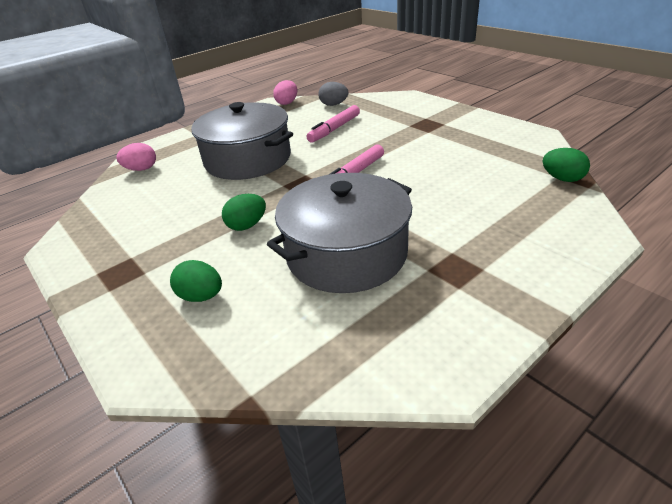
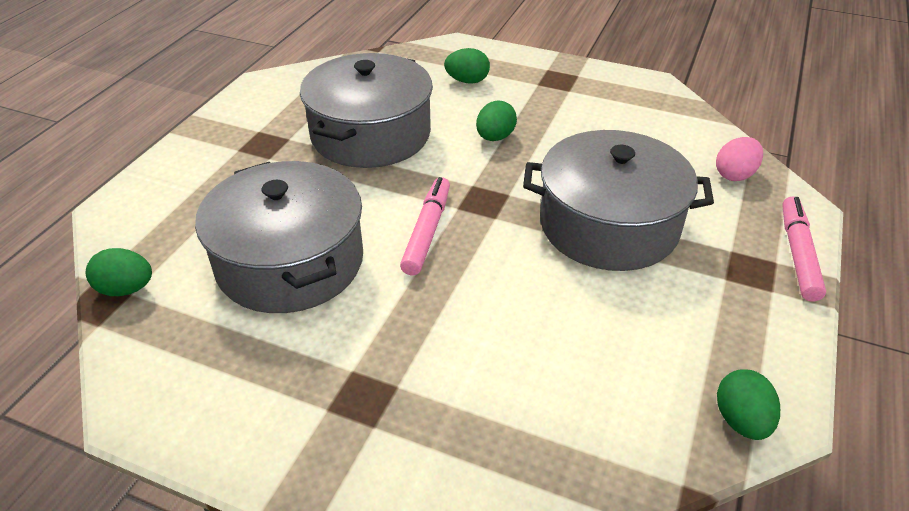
camera: 150 degrees right, 5 degrees up
(287, 103) = (741, 421): pink egg -> green egg
(333, 104) = (620, 439): grey egg -> none
(334, 129) = (539, 335): pink marker -> pink marker (798, 254)
(449, 174) = (290, 262): none -> grey pot

